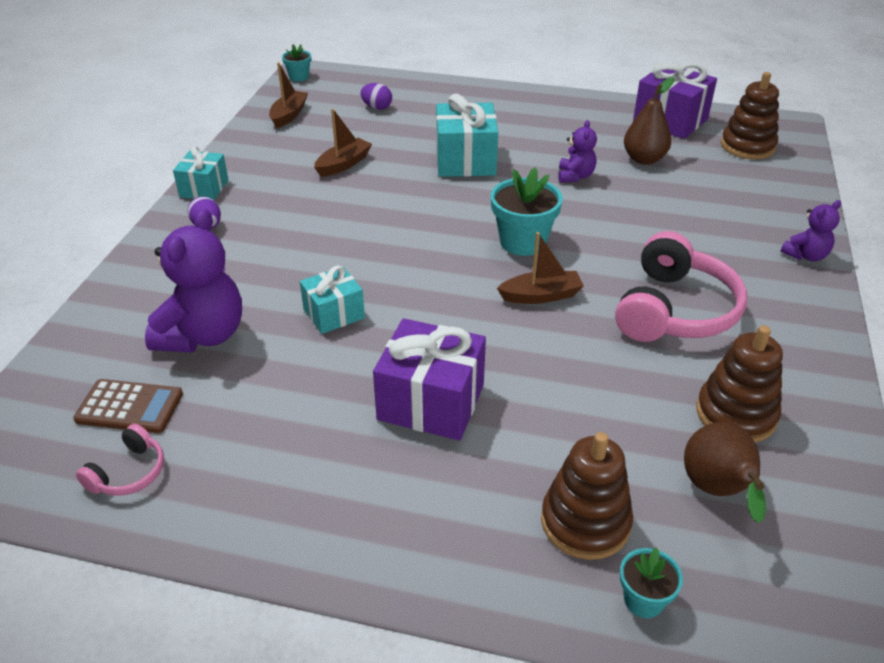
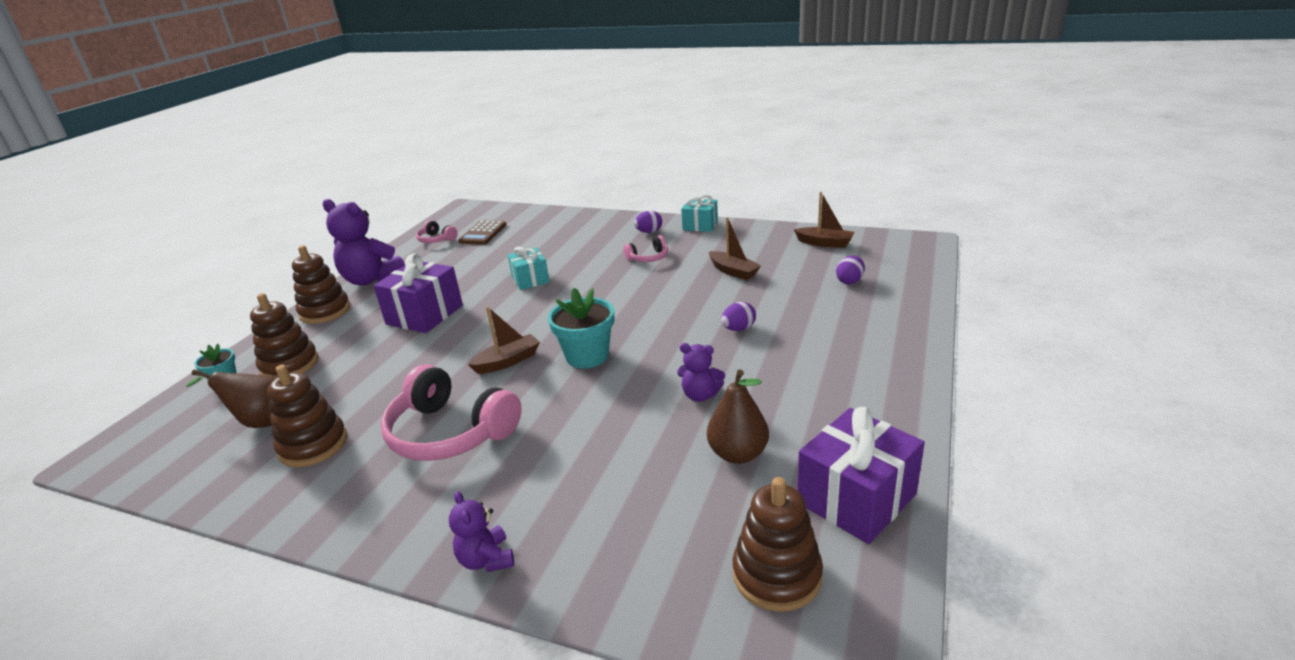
camera: 100 degrees right, 10 degrees down
(203, 335) = (531, 244): purple teddy bear -> purple teddy bear (371, 279)
(291, 221) = (648, 258): none -> pink headphones
(299, 77) = (910, 241): turquoise flower pot -> none
(413, 549) = (325, 311): none -> brown stacking toy
(465, 160) = (738, 329): turquoise gift -> purple egg
(541, 296) = (508, 361): brown boat -> brown boat turned 120 degrees counterclockwise

